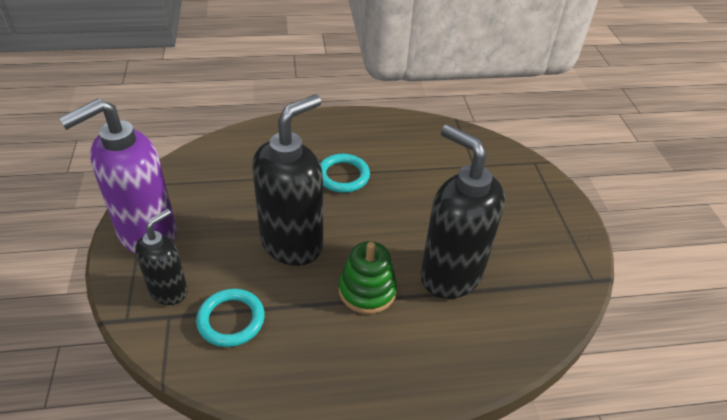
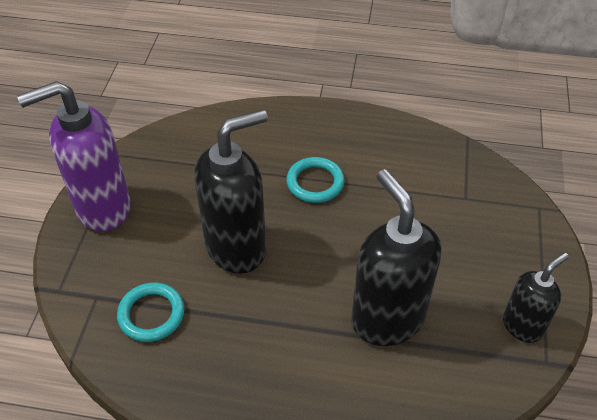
camera: 20 degrees right, 5 degrees up
(169, 291) = (104, 271): black soap dispenser -> black soap dispenser (522, 326)
(367, 290) = (293, 315): green stacking toy -> none

